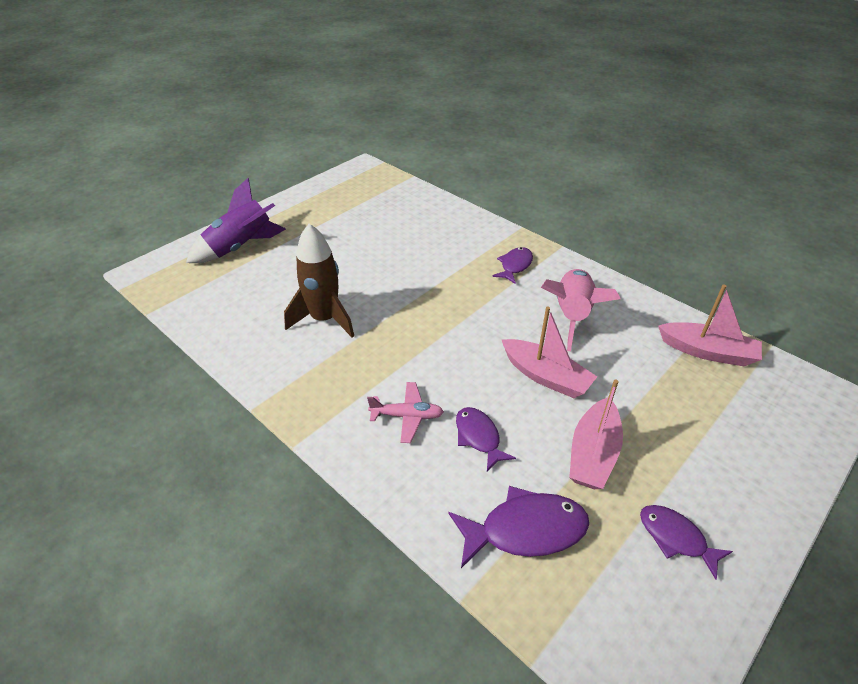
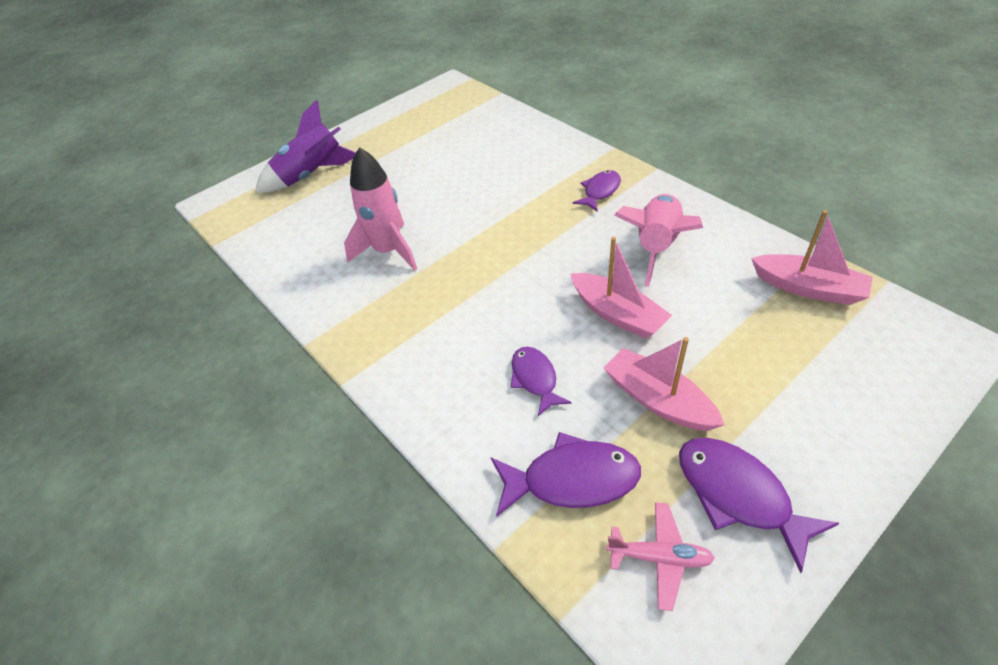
camera: 10 degrees right, 5 degrees up
(324, 319) = (388, 251): brown rocket -> pink rocket
(407, 416) = (462, 355): pink plane -> pink plane (659, 557)
(593, 453) = (658, 400): pink boat -> pink boat turned 105 degrees clockwise
(676, 538) = (738, 495): purple fish -> purple fish, size x1.57

